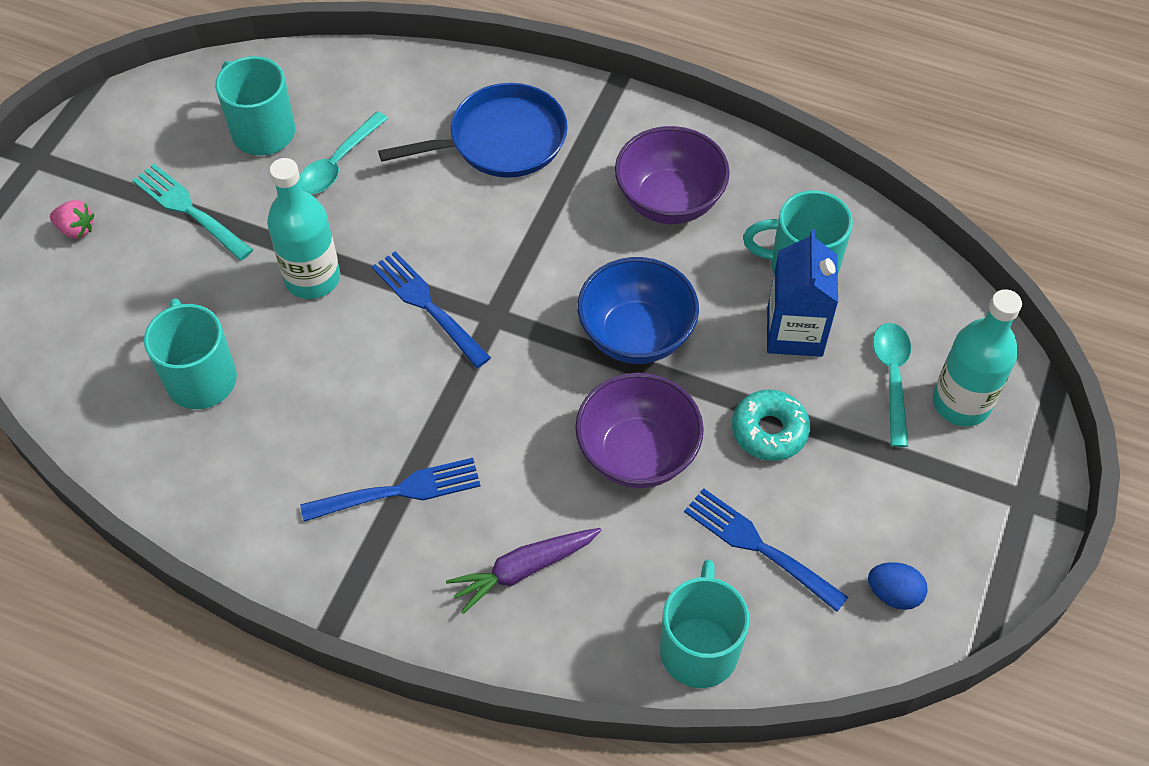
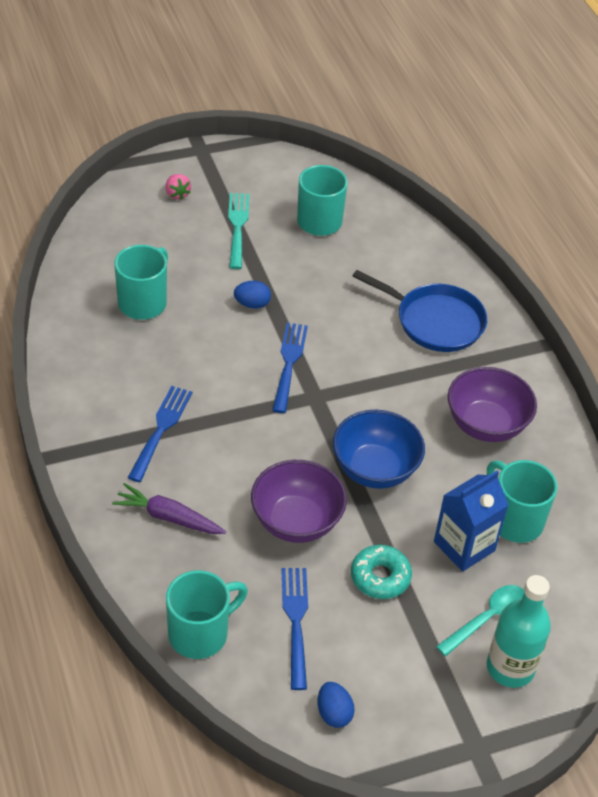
camera: 45 degrees right, 10 degrees down
(312, 278) = (252, 304): turquoise bottle -> blue egg
(338, 163) = (336, 264): turquoise spoon -> none
(399, 491) = (161, 430): blue fork -> blue fork turned 105 degrees counterclockwise

